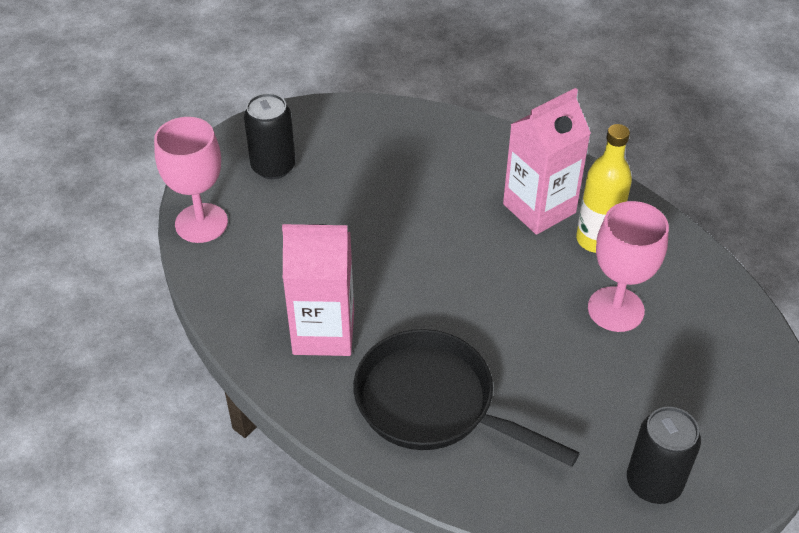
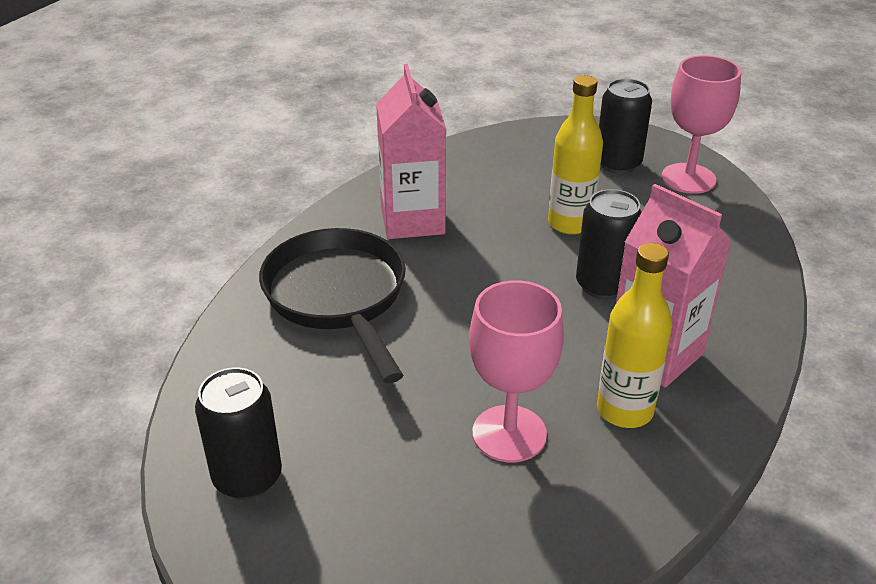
camera: 80 degrees right, 10 degrees down
(201, 223) = (523, 138): pink goblet -> pink goblet (688, 178)
(360, 220) = (570, 223): none -> yellow bottle
(433, 403) = (338, 297): black pan -> black pan turned 45 degrees counterclockwise
(451, 218) = (603, 285): none -> black can

